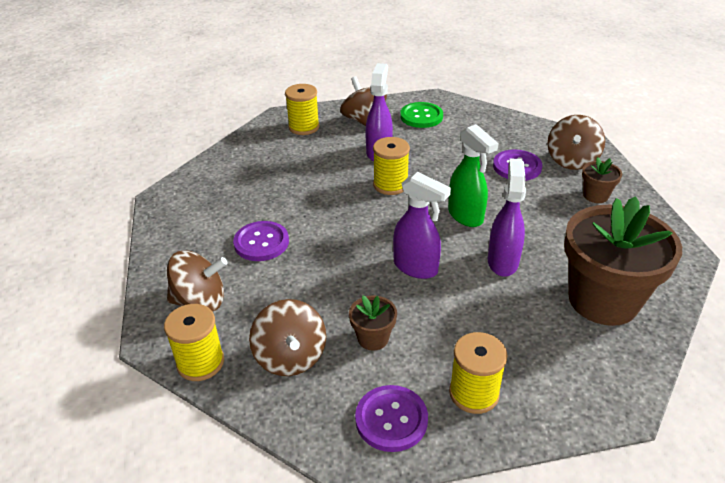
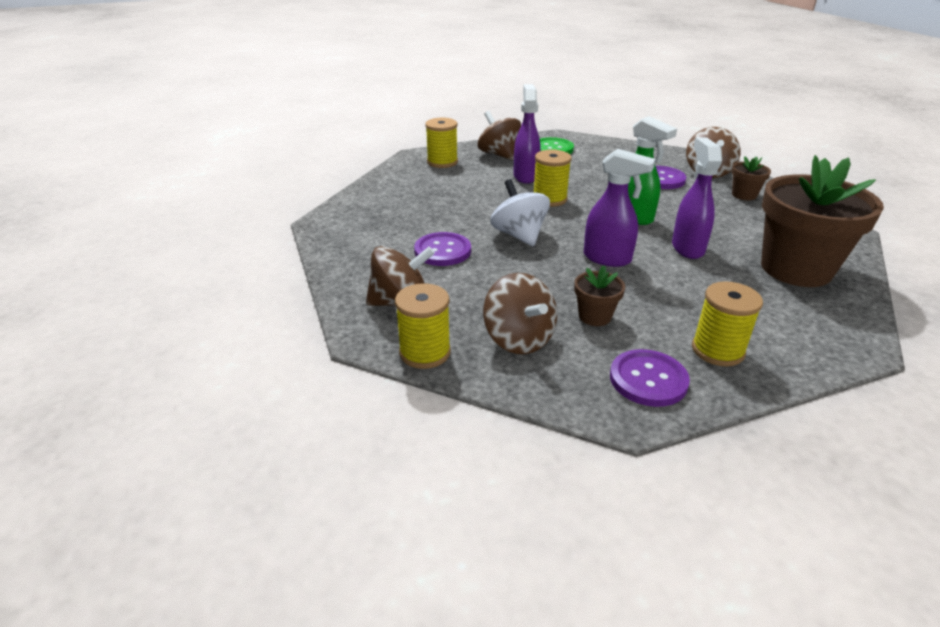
camera: 10 degrees left, 5 degrees down
(341, 229) = (519, 235): none -> white spinning top

